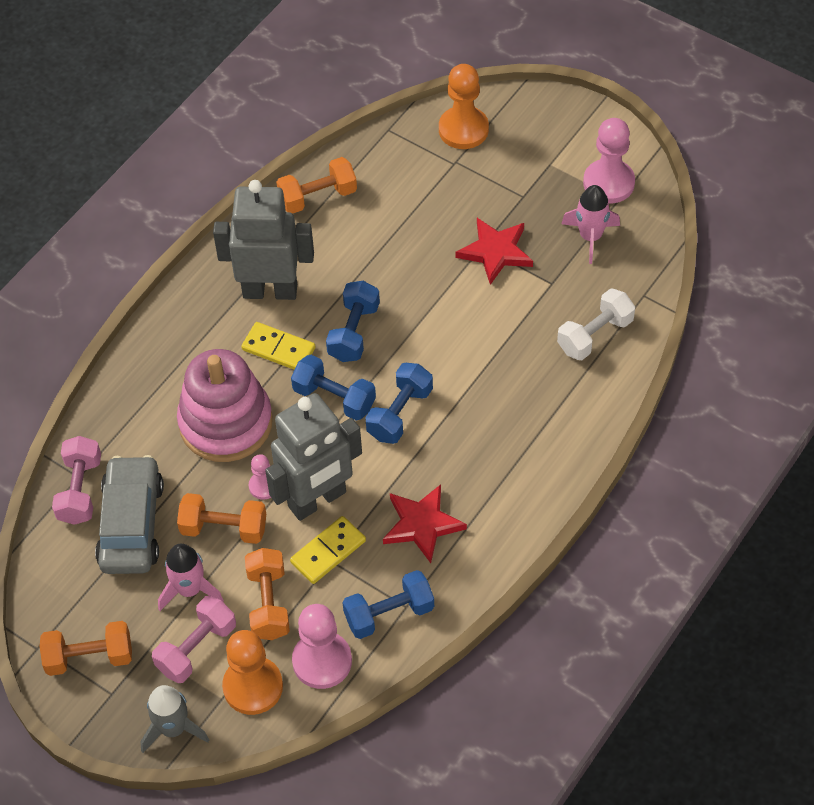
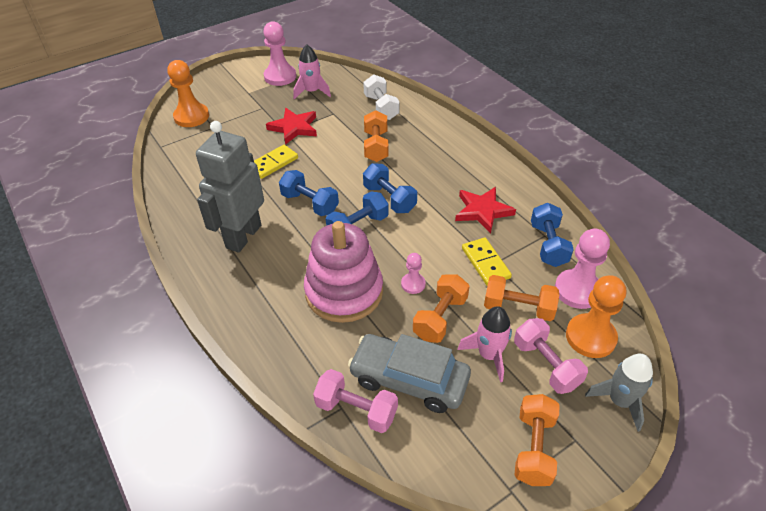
camera: 70 degrees left, 10 degrees down
(278, 349) = (297, 245): yellow domino -> yellow domino (273, 163)
(317, 500) = (439, 257): grey robot -> none
(318, 197) = (184, 192): orange dumbbell -> orange dumbbell (376, 146)

